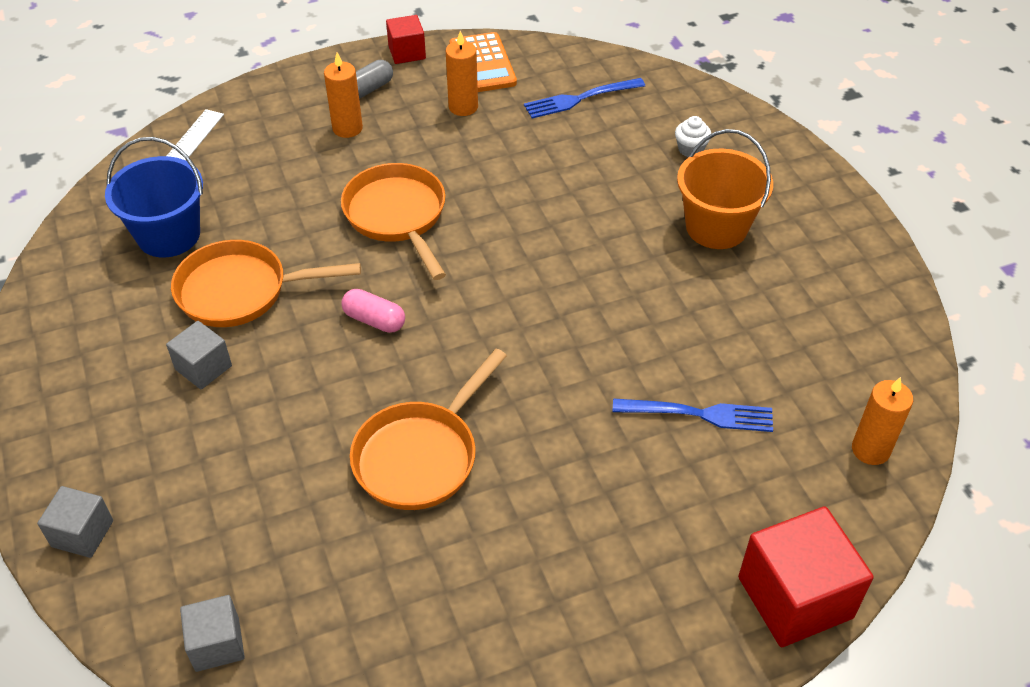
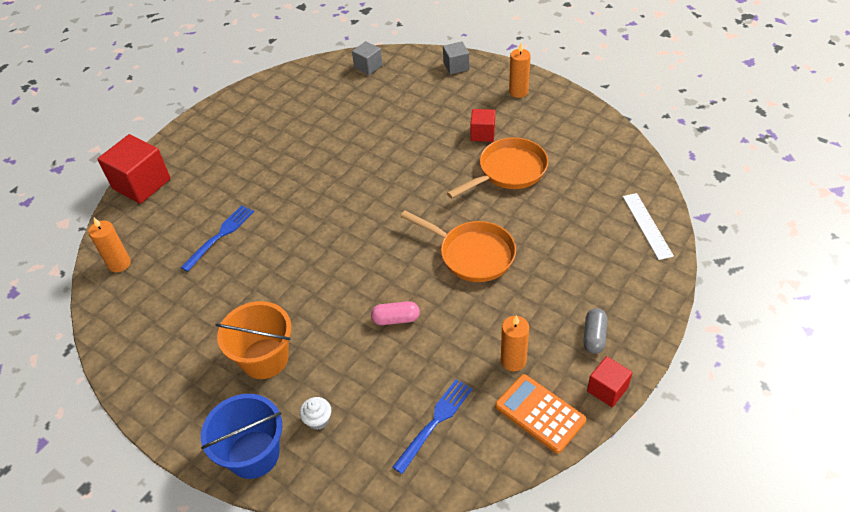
camera: 150 degrees right, 0 degrees up
(169, 235) = (582, 176): blue bucket -> blue bucket (253, 454)
(203, 368) = (482, 134): grey cube -> red cube
(347, 128) = (570, 296): orange candle -> orange candle (518, 92)
(374, 320) = (425, 193): pink capsule -> pink capsule (396, 319)
(421, 455) = (346, 152): orange pan -> none
(699, 414) = (220, 236): blue fork -> blue fork turned 150 degrees clockwise

